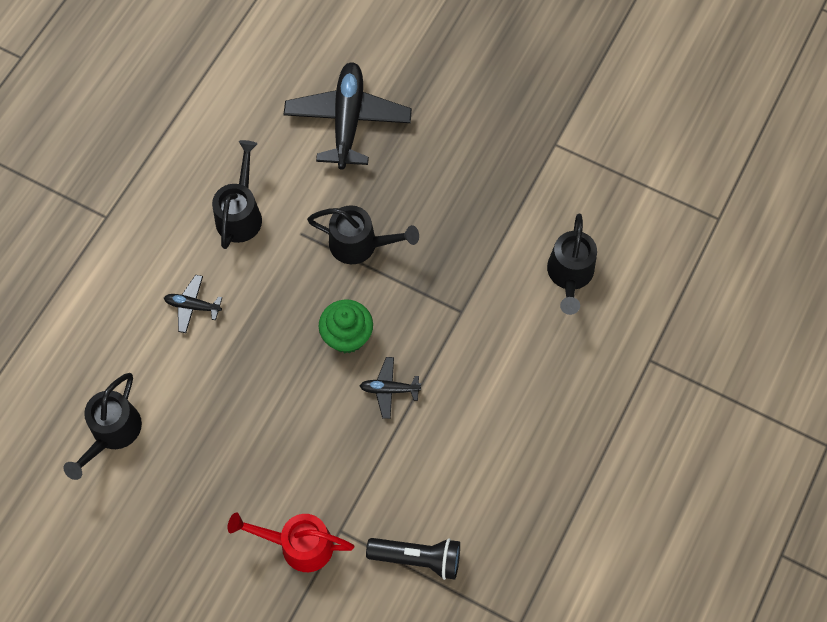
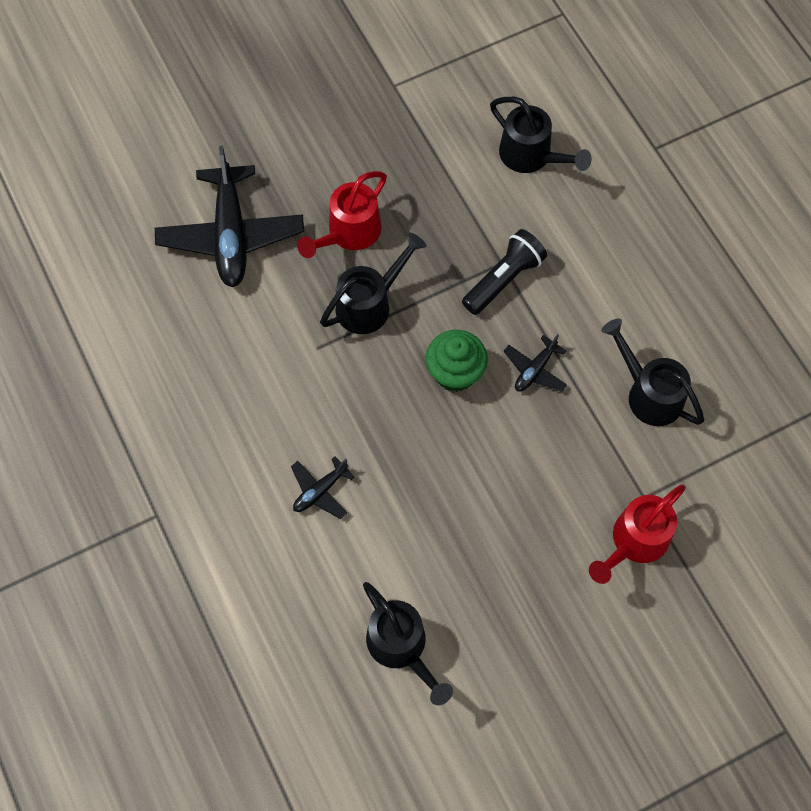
camera: 55 degrees left, 0 degrees up
(241, 213) = (254, 388): black watering can -> black watering can (648, 393)
(348, 121) = (231, 235): black plane -> black plane turned 135 degrees counterclockwise
(407, 194) = (349, 233): none -> red watering can
(418, 558) = (715, 447): black flashlight -> black flashlight (503, 279)

